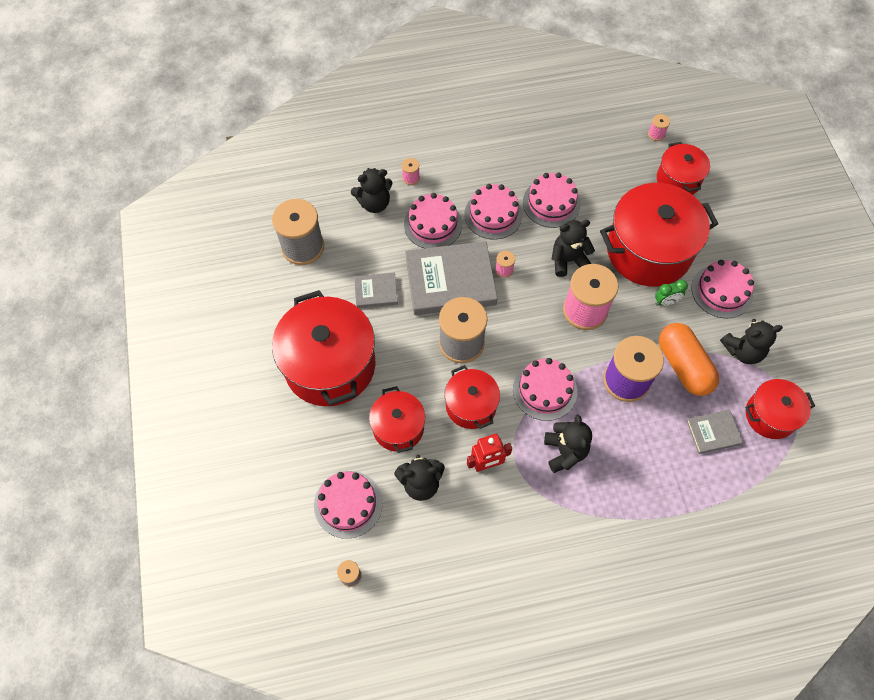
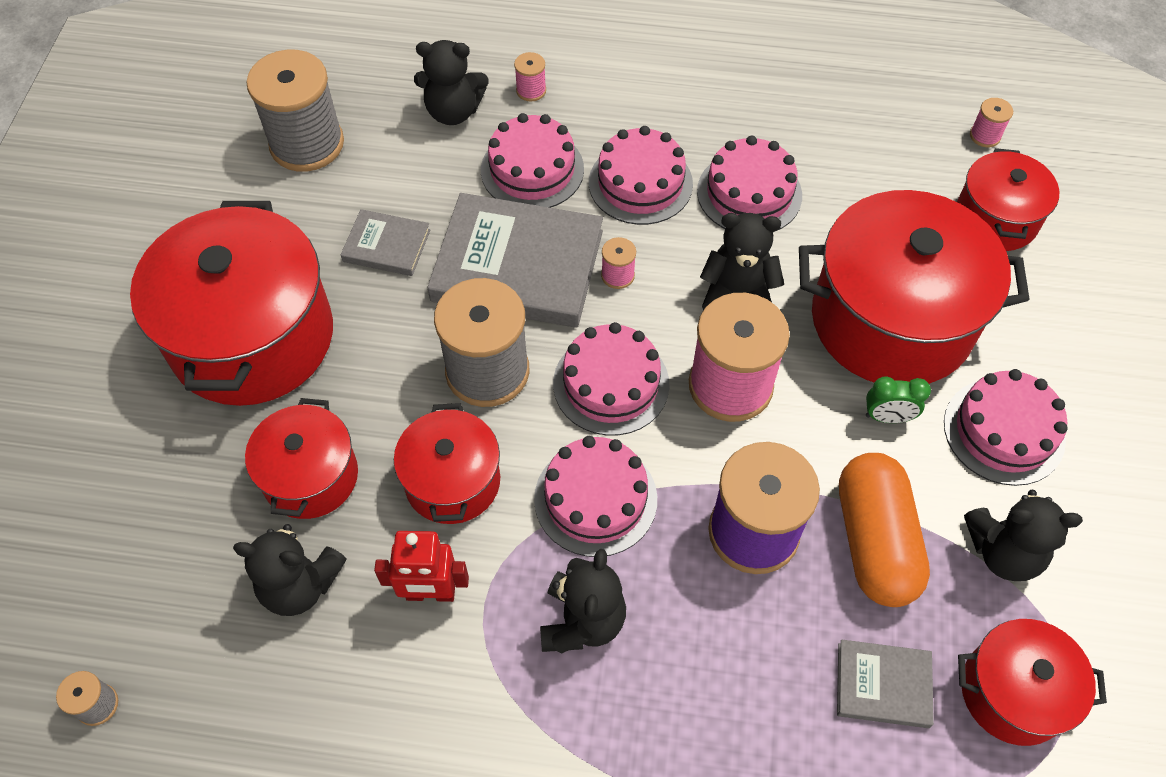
camera: 20 degrees right, 5 degrees down
(348, 504) = (160, 577): pink cake -> pink cake (611, 384)

